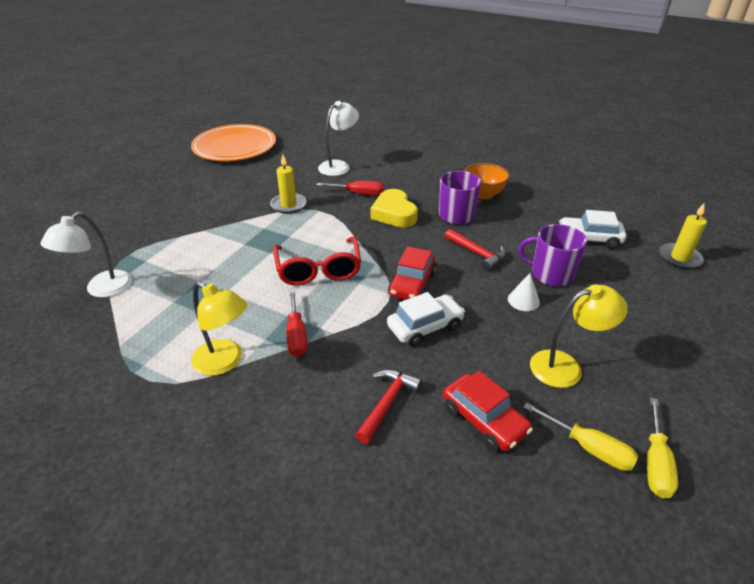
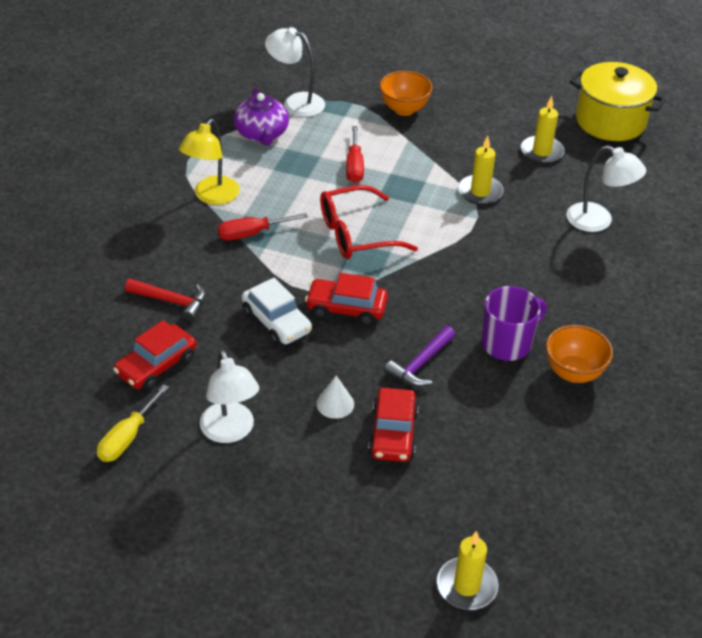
camera: 80 degrees right, 5 degrees up
(138, 317) = (262, 134): none -> purple teapot
(160, 227) = (404, 109): none -> orange bowl
(234, 147) = (610, 121): orange plate -> yellow pot
(254, 175) = (541, 152): none -> yellow candle
(358, 193) = (529, 248): red screwdriver -> red screwdriver (354, 166)
(394, 213) = (490, 284): yellow heart -> none
(477, 253) = (420, 364): red hammer -> purple hammer
(551, 274) = (393, 434): purple mug -> red car
(566, 367) = (230, 432): yellow lamp -> white lamp
(589, 239) = (488, 484): white car -> none
(655, 462) = (112, 485): yellow screwdriver -> none

